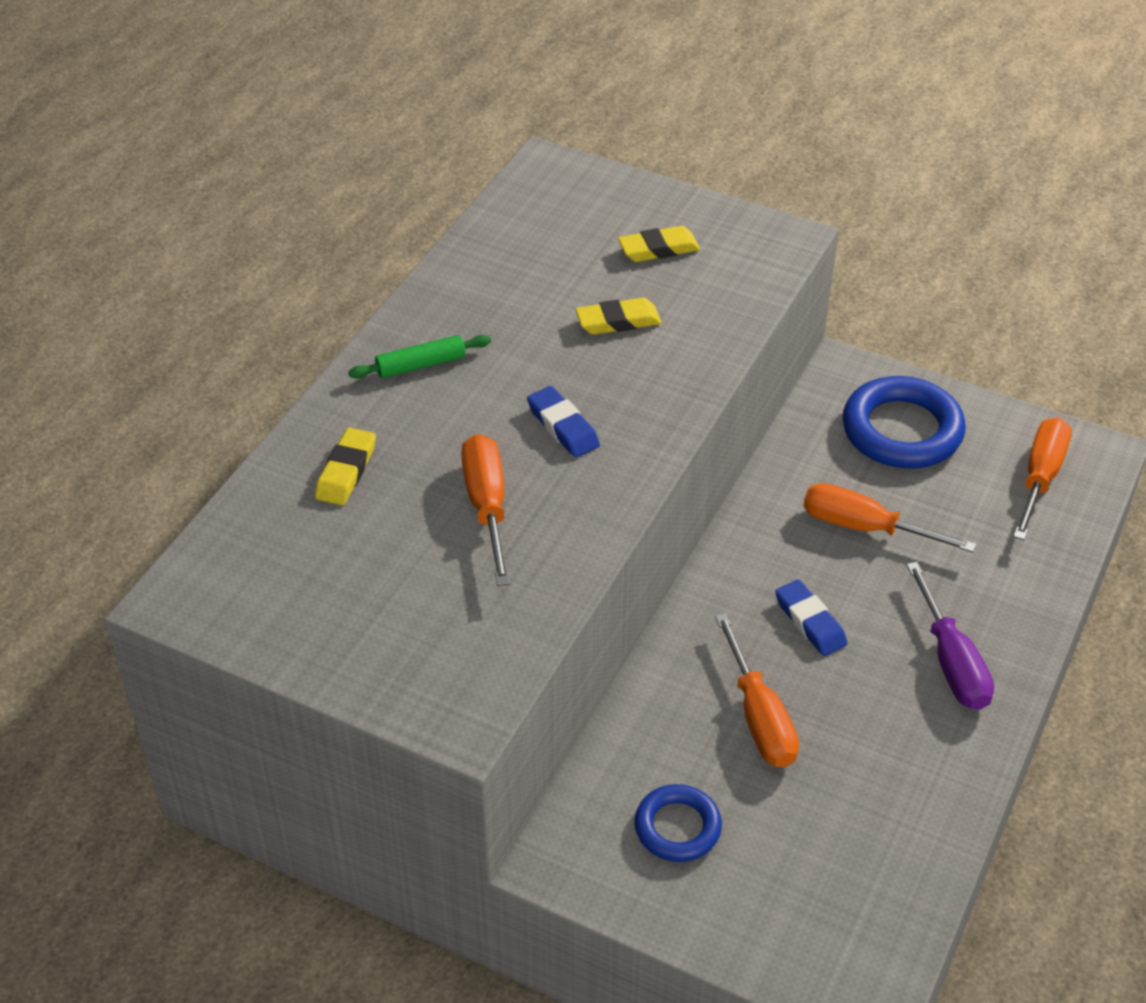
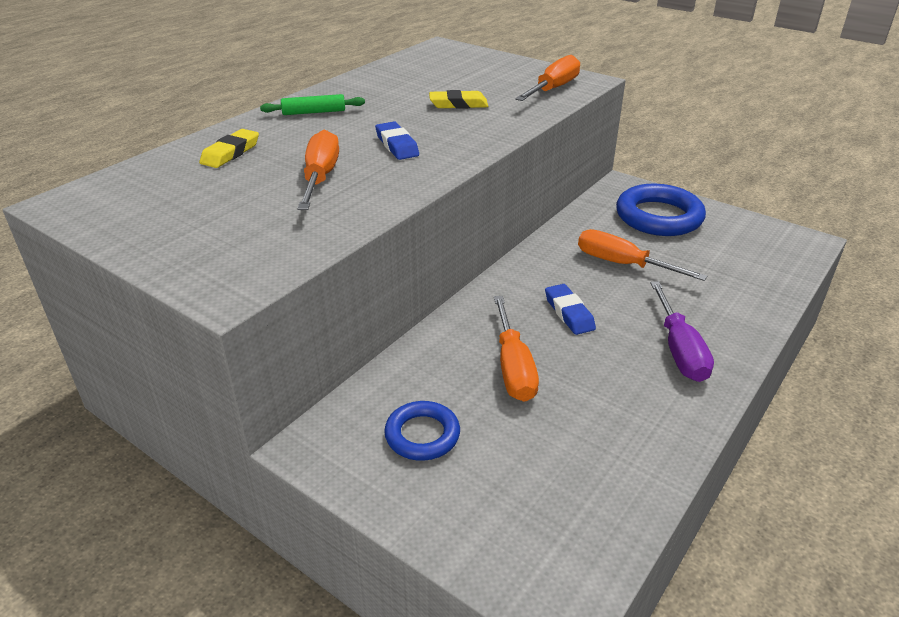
camera: 10 degrees right, 10 degrees down
(658, 249) = (499, 79): yellow eraser -> none
(1040, 477) = (760, 249): orange screwdriver -> orange screwdriver (553, 89)

